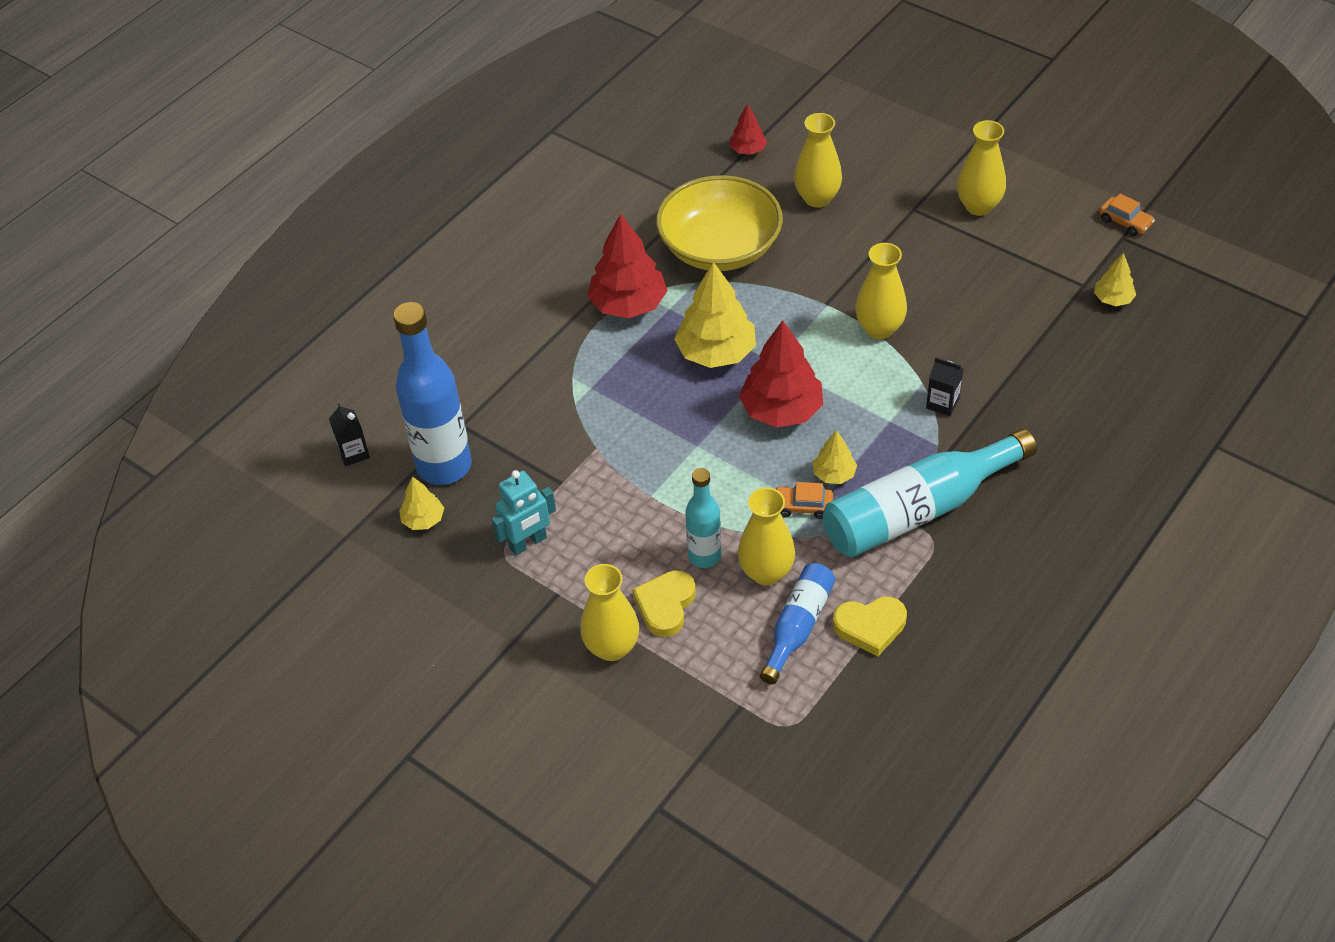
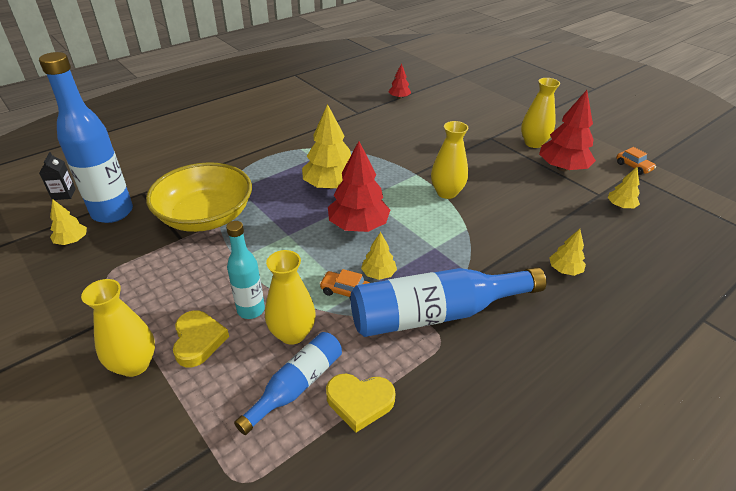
camera: 10 degrees right, 10 degrees down
(528, 543) = (129, 271): turquoise robot -> none
(628, 304) = (289, 152): red tree -> red tree (562, 168)
(665, 605) = (198, 340): yellow heart -> yellow heart turned 135 degrees clockwise
(720, 247) = (361, 135): yellow bowl -> yellow bowl (206, 216)
(817, 198) = (431, 123): yellow vase -> none
(918, 510) = (436, 314): turquoise bottle -> blue bottle
(942, 403) = (478, 244): black carton -> none
(1054, 416) = (564, 270): none -> yellow tree

